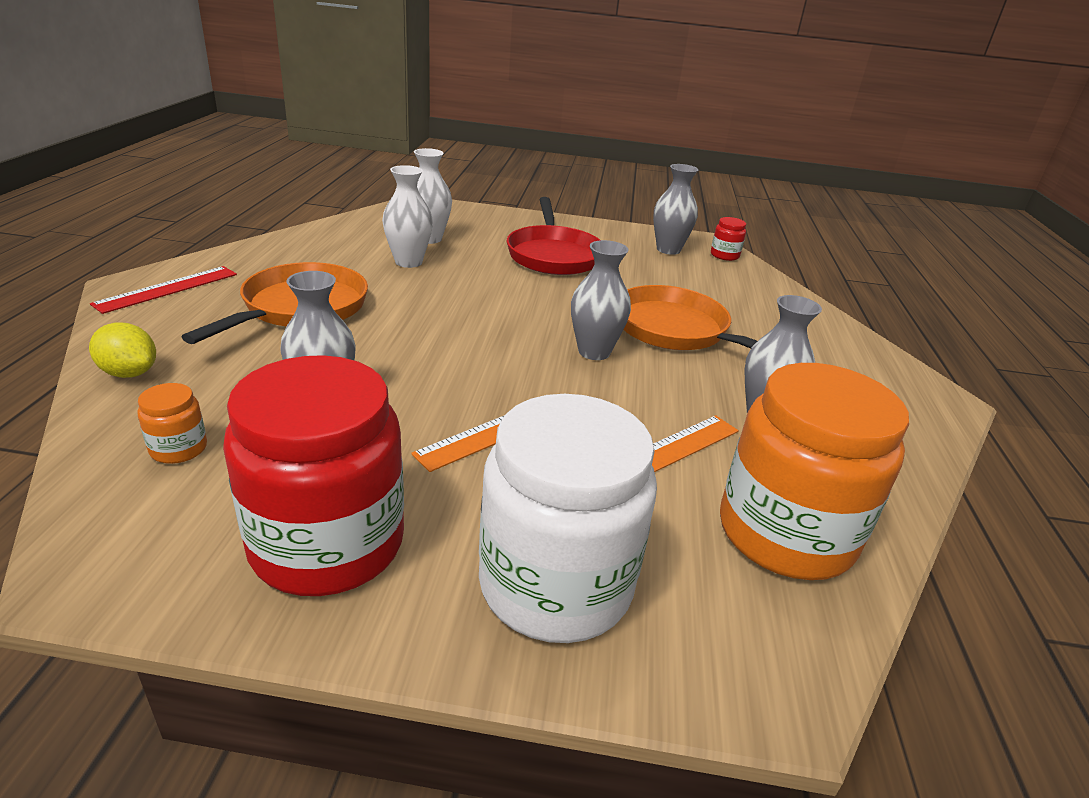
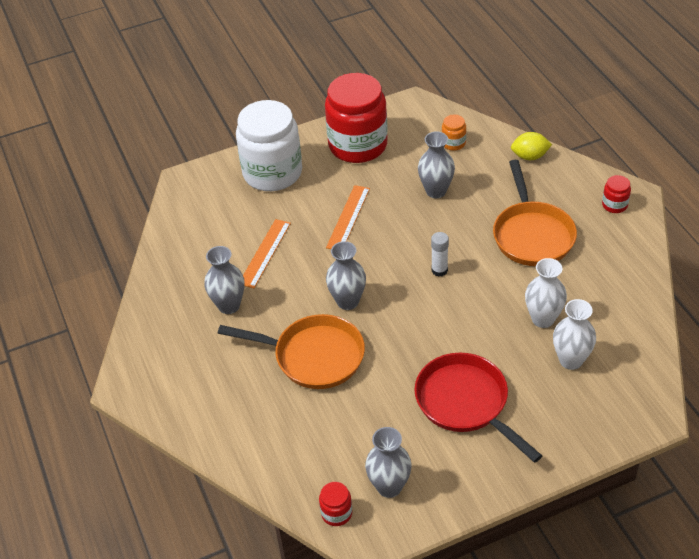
camera: 155 degrees right, 15 degrees up
(167, 289) = (614, 205): red ruler -> red jar
(451, 329) = (439, 270): none -> white glue stick
(785, 533) = (198, 237): orange jar -> none

